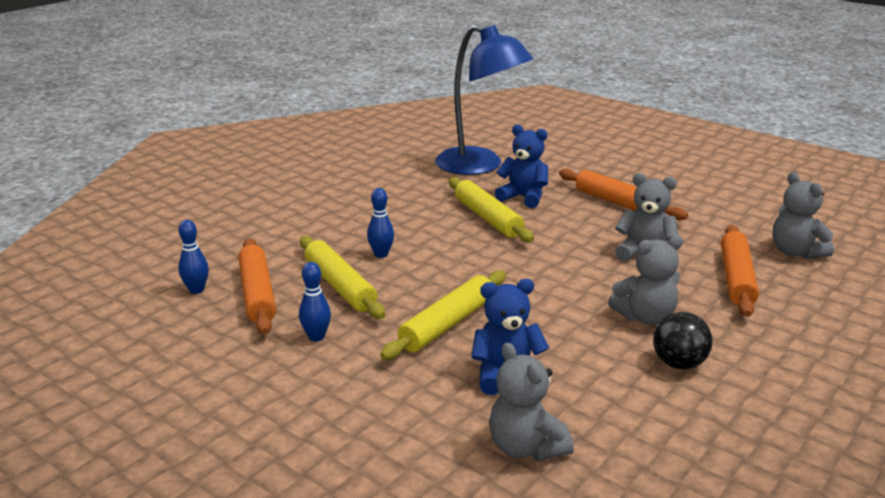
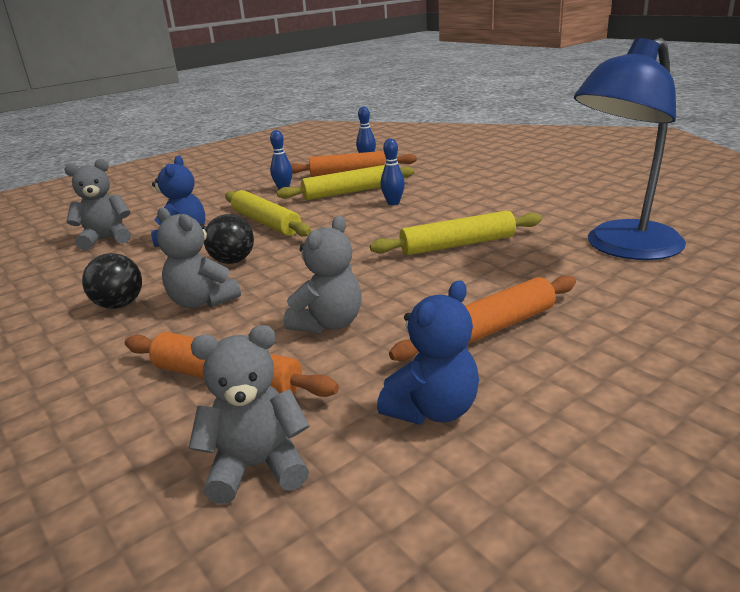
camera: 105 degrees right, 0 degrees up
(523, 197) = (514, 267): blue teddy bear -> blue teddy bear (433, 410)
(557, 321) = (233, 261): none -> black ball
(645, 317) = (202, 301): grey teddy bear -> grey teddy bear turned 45 degrees counterclockwise

